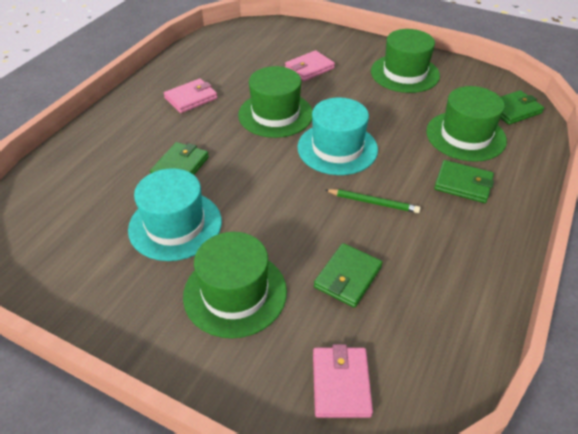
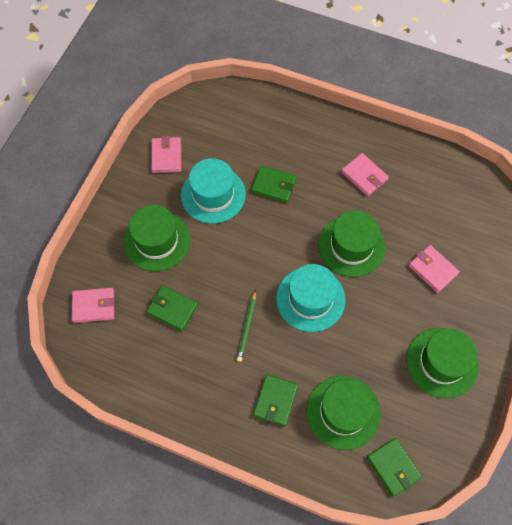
camera: 85 degrees right, 20 degrees up
(90, 276) = (166, 156): none -> pink wallet

